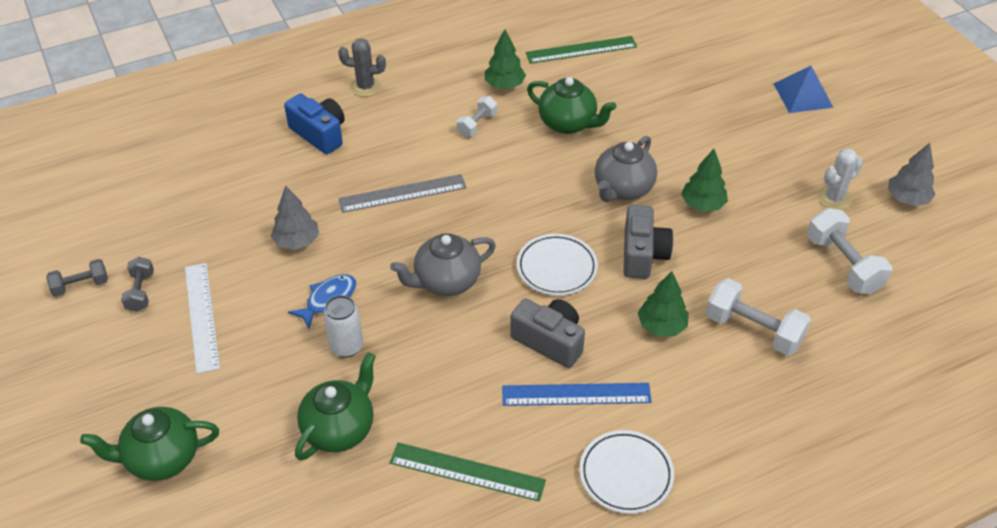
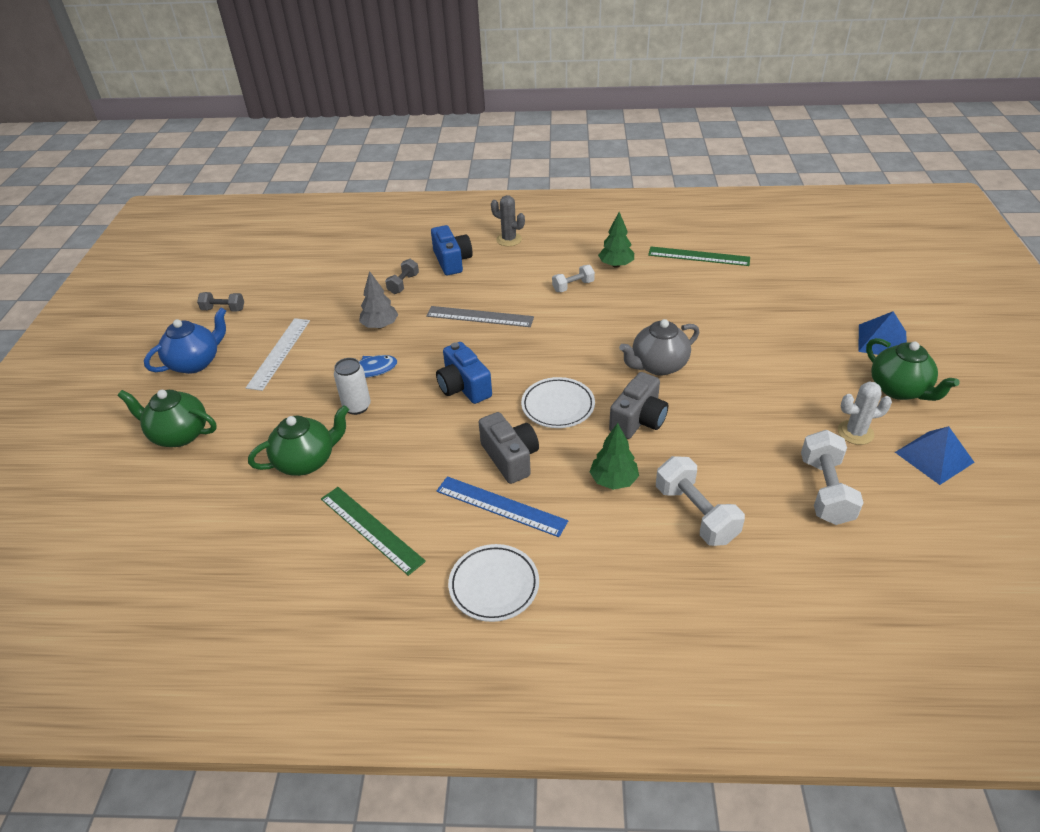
camera: 30 degrees right, 5 degrees down
(104, 365) = (195, 362): none -> blue teapot
(140, 292) = (255, 325): grey dumbbell -> grey dumbbell (403, 284)
(446, 281) = (464, 387): grey teapot -> blue camera
(568, 123) = (648, 305): green teapot -> green teapot (899, 389)
(702, 204) = (721, 399): green tree -> none
(907, 199) = (934, 457): grey tree -> blue pyramid

